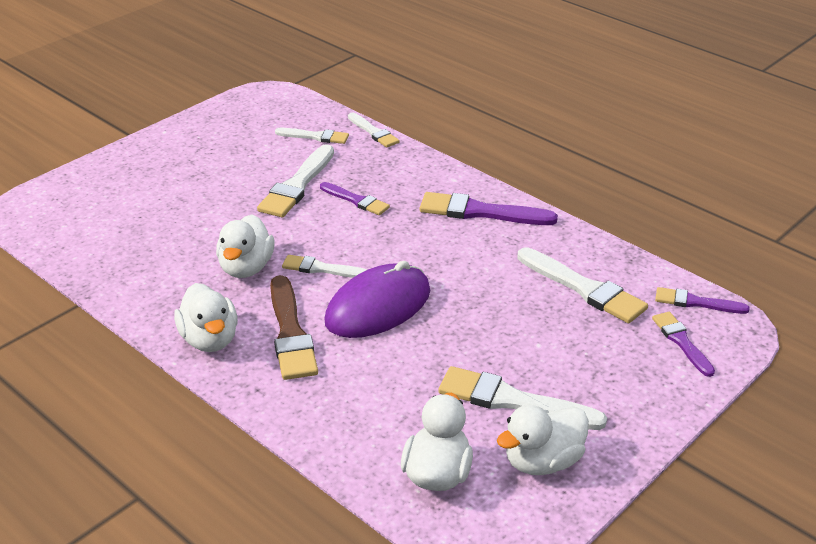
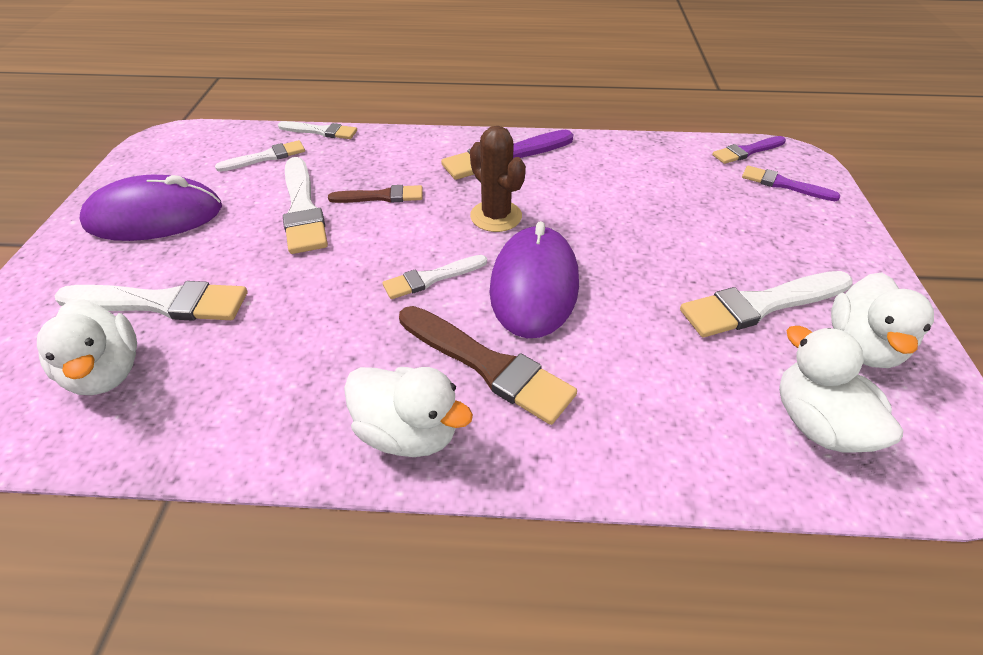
camera: 40 degrees left, 10 degrees up
(209, 149) = (155, 216): none -> purple mouse
(246, 268) = (349, 321): white duck -> white duck (107, 372)
(356, 200) = (381, 196): purple brush -> brown brush
(414, 251) = (496, 216): none -> brown cactus
(584, 288) = (665, 179): white brush -> white brush (162, 303)

